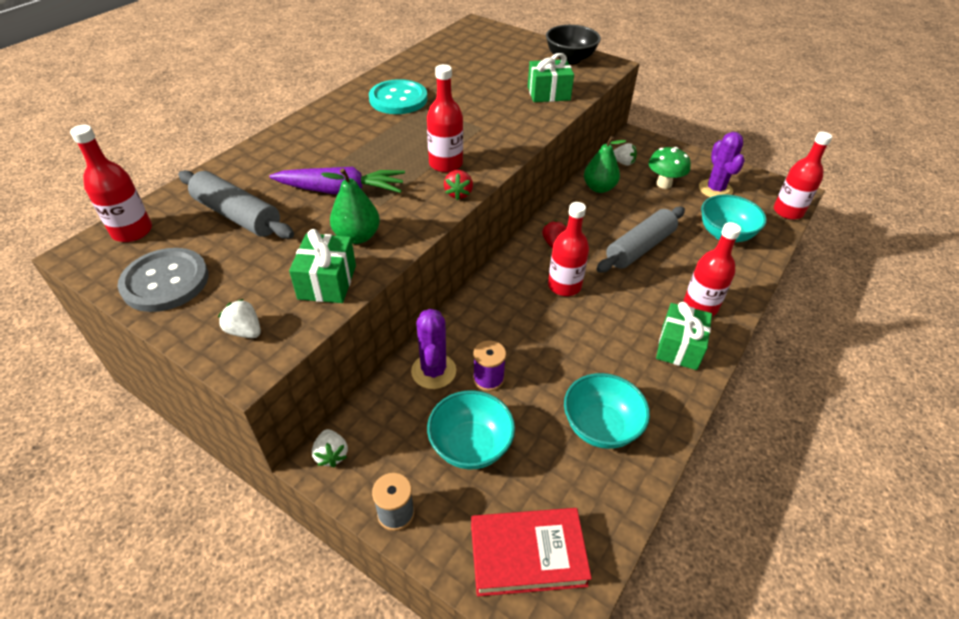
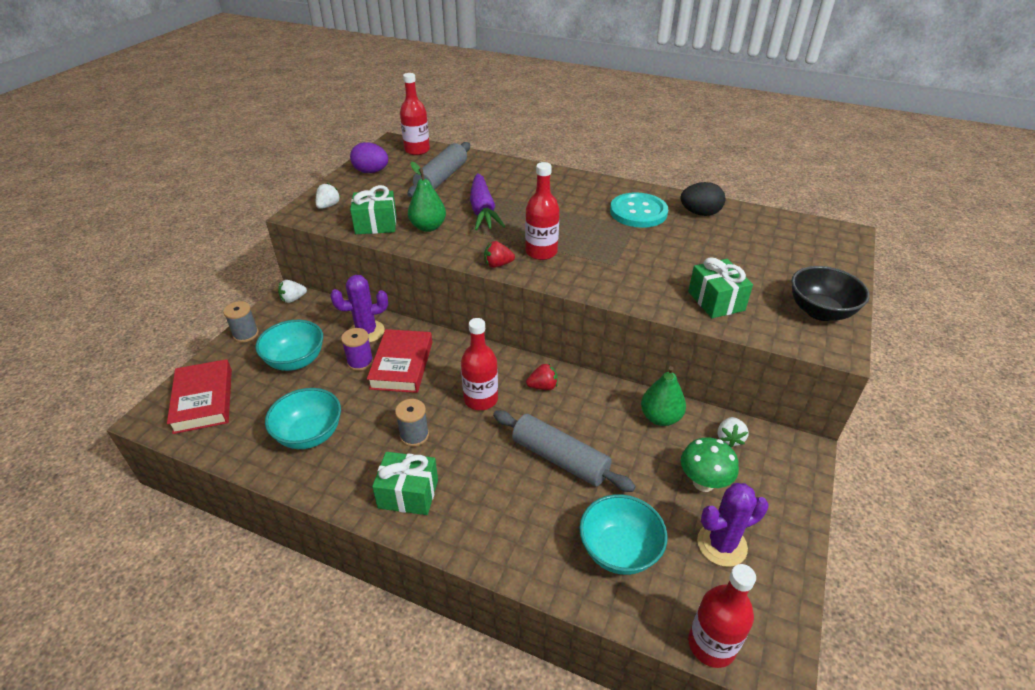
camera: 80 degrees right, 5 degrees down
(165, 281) = (371, 172): grey button -> purple egg
(417, 71) = (700, 213): none -> black egg
(502, 341) = (401, 365): none -> red book
(608, 338) = (414, 435): none -> grey spool
(700, 306) = (473, 515): red bottle -> none

